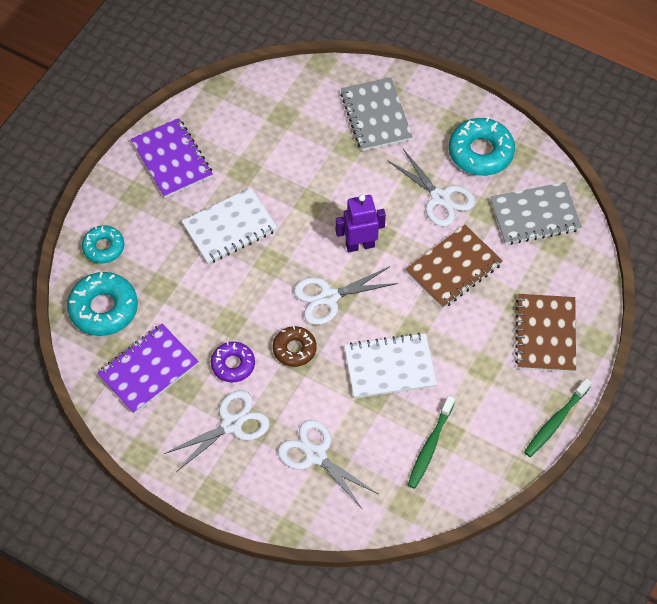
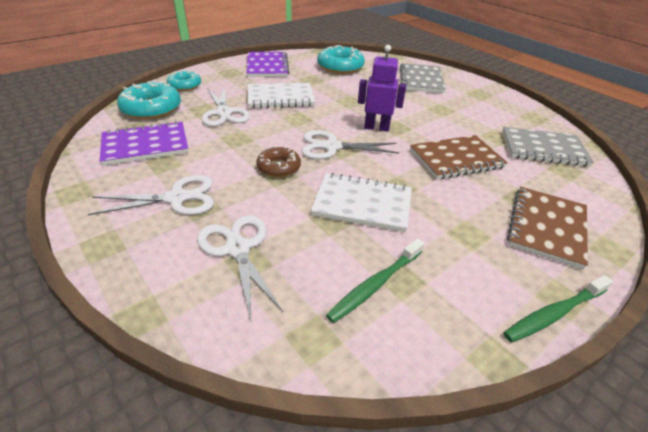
camera: 20 degrees right, 20 degrees down
(233, 364) = (217, 161): purple donut -> none
(440, 198) = (457, 121): white scissors -> white scissors (224, 113)
(480, 152) = (499, 109): turquoise donut -> turquoise donut (340, 67)

